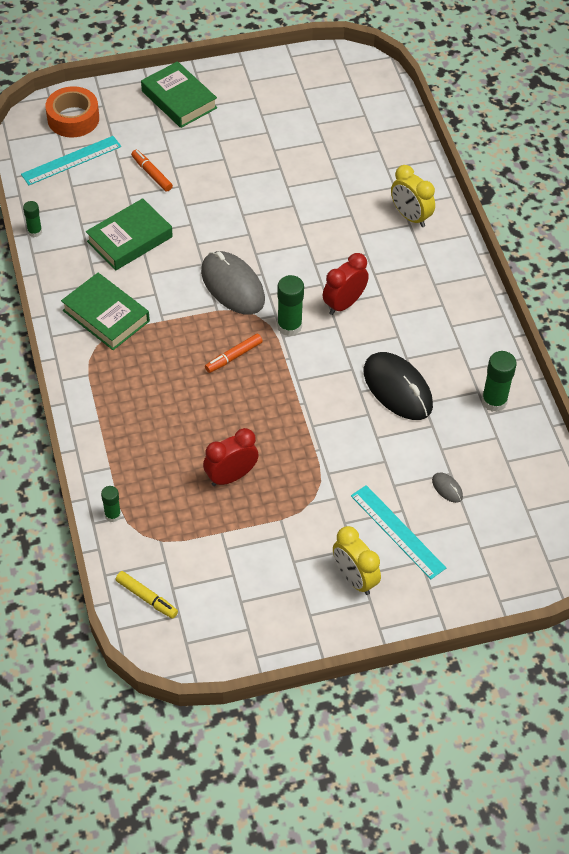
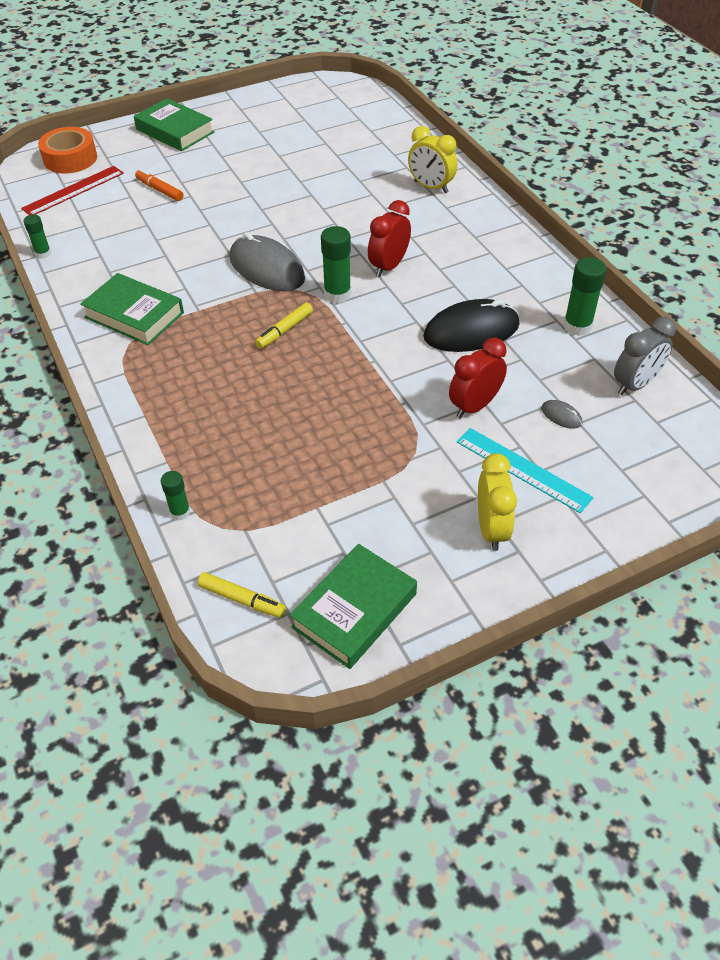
camera: 10 degrees left, 5 degrees down
(71, 160) = (73, 191): turquoise ruler -> red ruler
(130, 239) = (147, 245): green book -> green book (354, 610)
(231, 476) = (312, 446): red clock -> red clock (474, 406)
(233, 357) = (284, 330): orange marker -> yellow marker
(354, 578) = (491, 529): yellow clock -> yellow clock turned 135 degrees counterclockwise
(397, 388) = (471, 331): black mouse -> black mouse turned 60 degrees counterclockwise
(522, 470) = (635, 384): none -> grey clock

